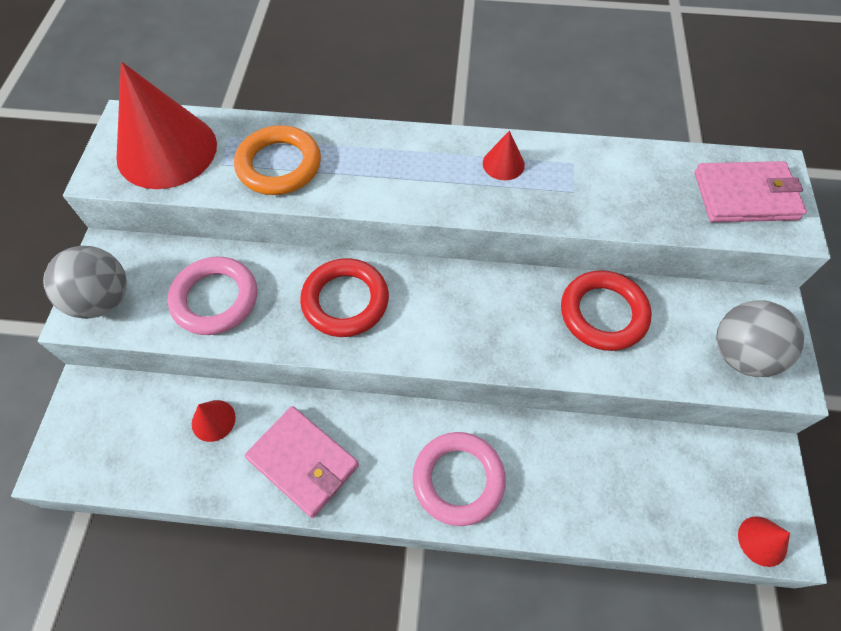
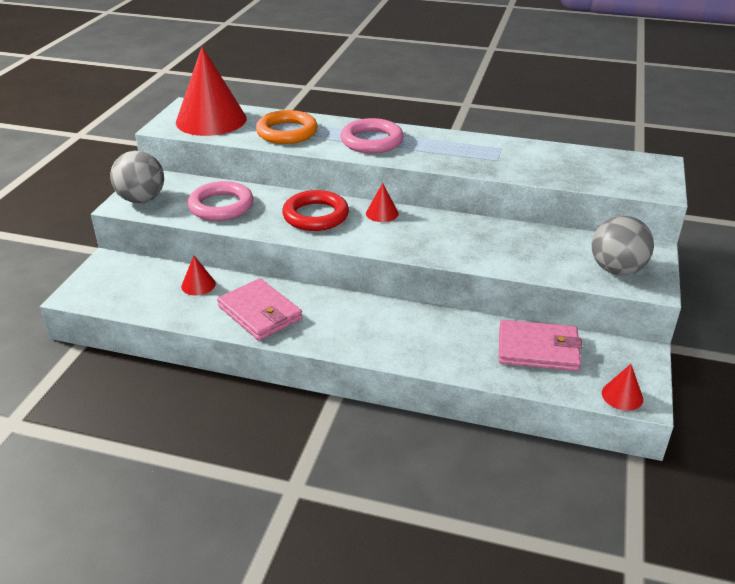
camera: 10 degrees right, 25 degrees down
(458, 479) = (378, 335): pink ring -> pink ring (371, 141)
(503, 164) = (449, 144): red cone -> red cone (382, 213)
(603, 313) = (511, 240): red ring -> none
(745, 196) = (629, 172): pink wallet -> pink wallet (538, 349)

